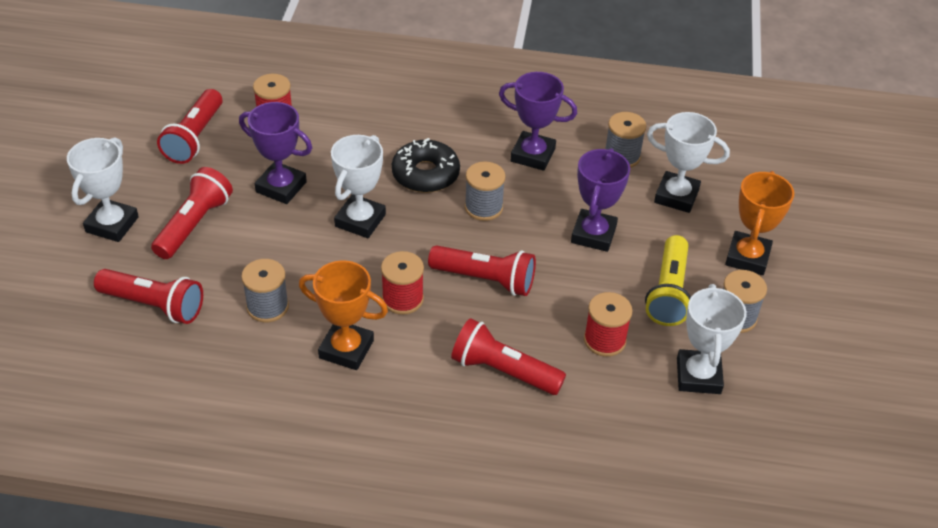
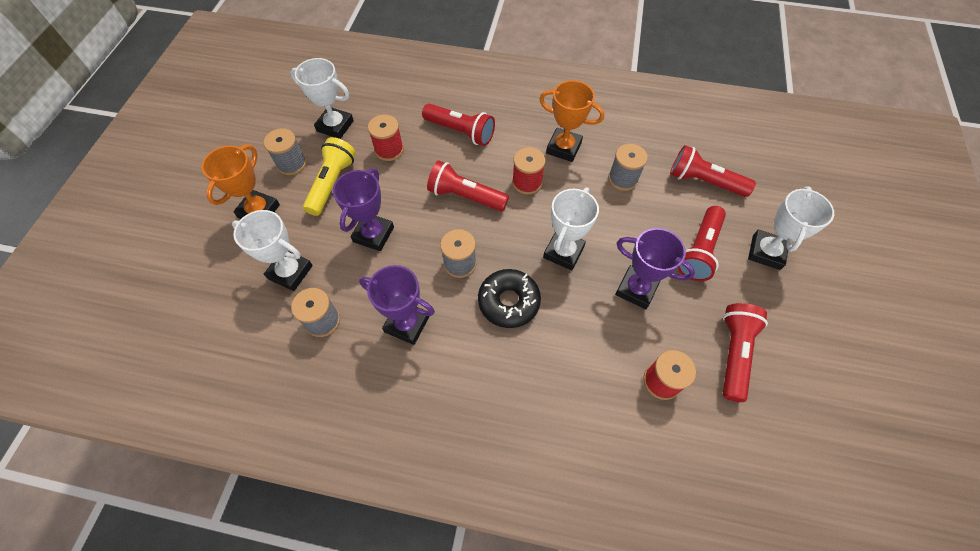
camera: 175 degrees left, 15 degrees up
(698, 376) = (335, 126): white trophy -> white trophy turned 75 degrees counterclockwise

